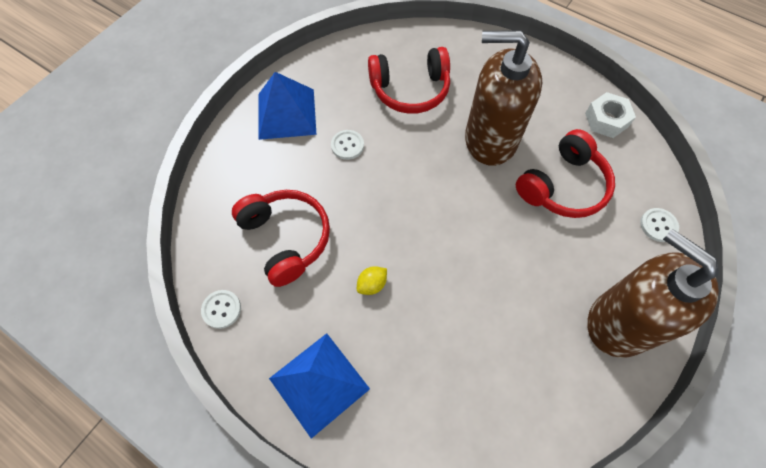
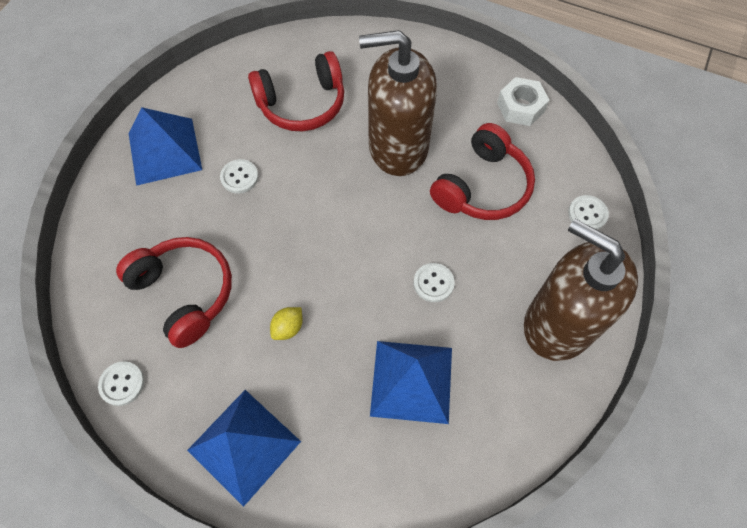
camera: 10 degrees left, 0 degrees up
(476, 351) = (411, 381): none -> blue pyramid
(507, 266) = (433, 283): none -> white button

